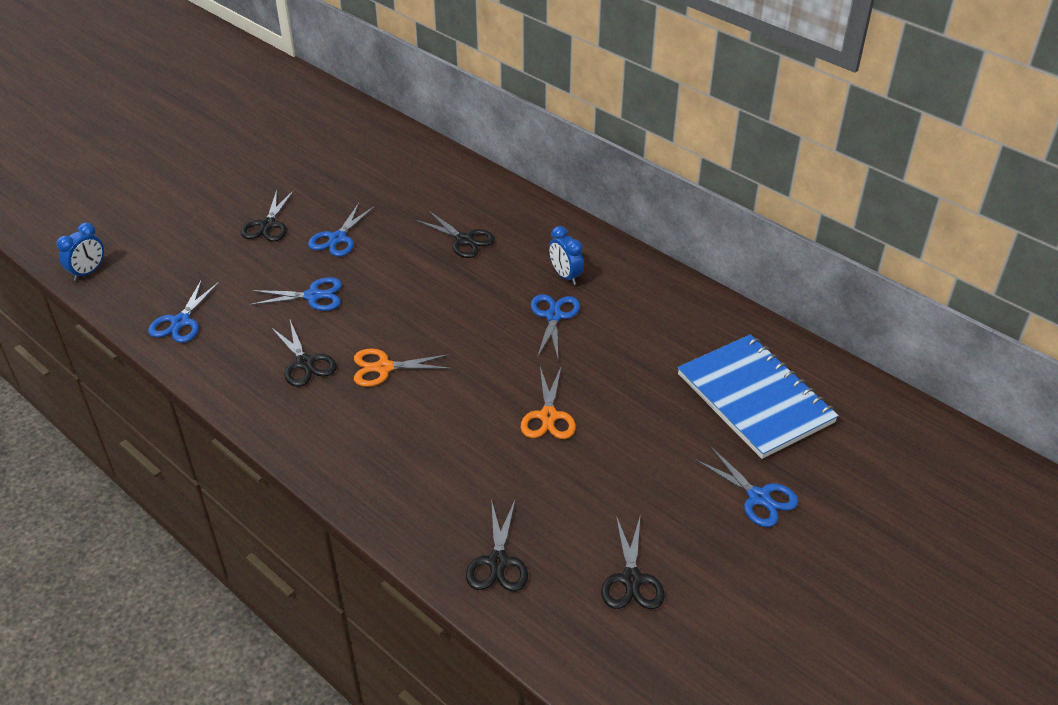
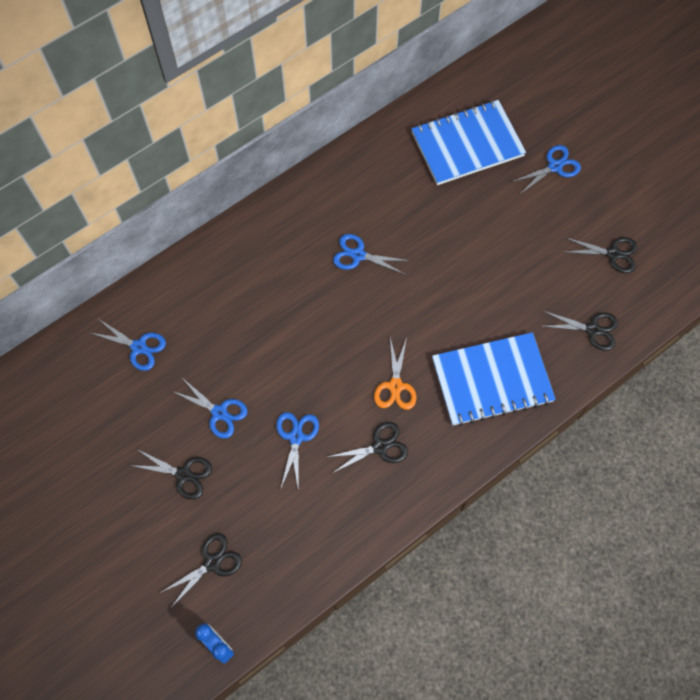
camera: 80 degrees left, 25 degrees up
(180, 322) = (309, 551): blue scissors -> blue scissors (139, 347)
(403, 457) = (492, 380): none -> blue notebook
(464, 240) = (246, 307): black scissors -> black scissors (212, 562)
(548, 416) = (465, 277): orange scissors -> none
(565, 276) = (311, 238): blue clock -> none

